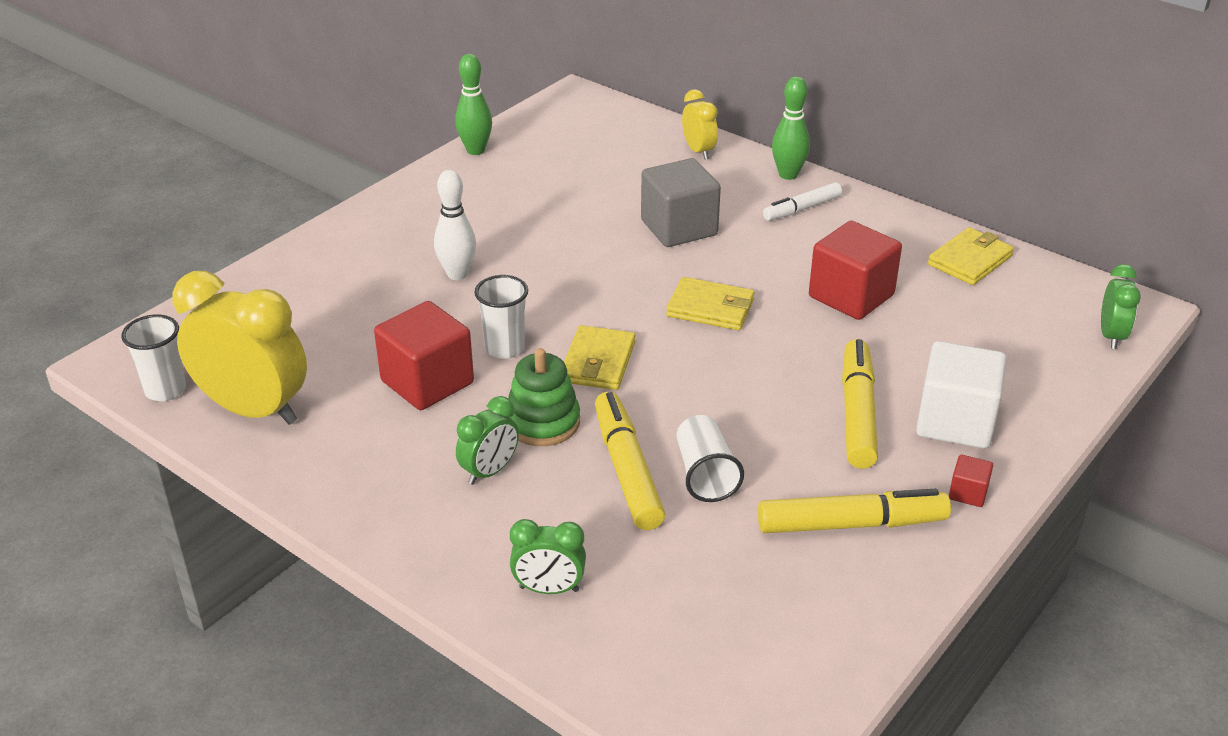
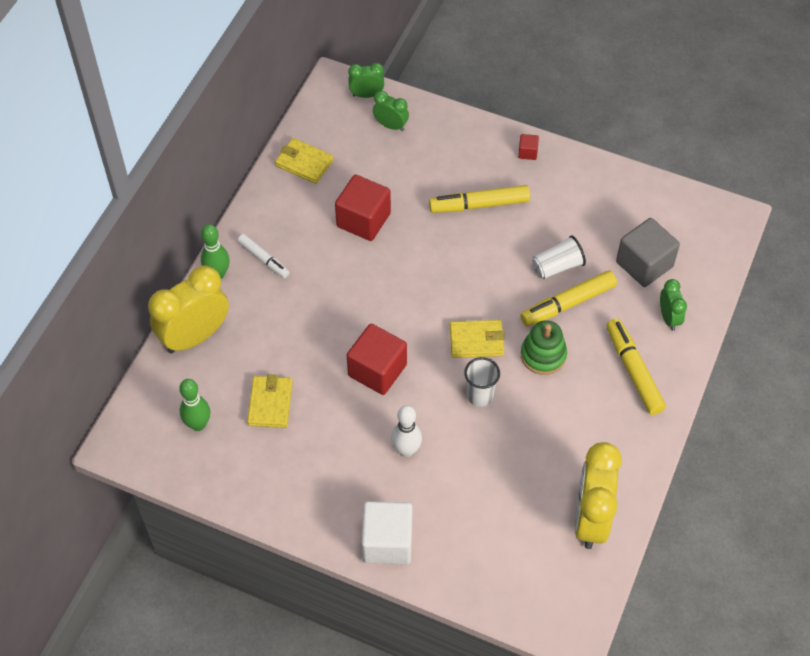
camera: 105 degrees left, 20 degrees up
(165, 390) = (591, 582): white cup -> none
(427, 382) = (528, 429): red cube -> red cube (377, 370)
(475, 150) = (228, 494): green bowling pin -> green bowling pin (198, 424)
(489, 471) = (595, 370): green clock -> green clock (391, 125)
(679, 228) = (308, 328): grey cube -> grey cube (644, 264)
(698, 151) = (195, 336): yellow clock -> yellow clock, size x1.97
(710, 308) = (400, 292): yellow wallet -> yellow wallet (270, 403)
(851, 524) = (570, 198): yellow marker -> yellow marker (633, 371)
(955, 422) = (471, 161): white cube -> white cube (387, 542)

